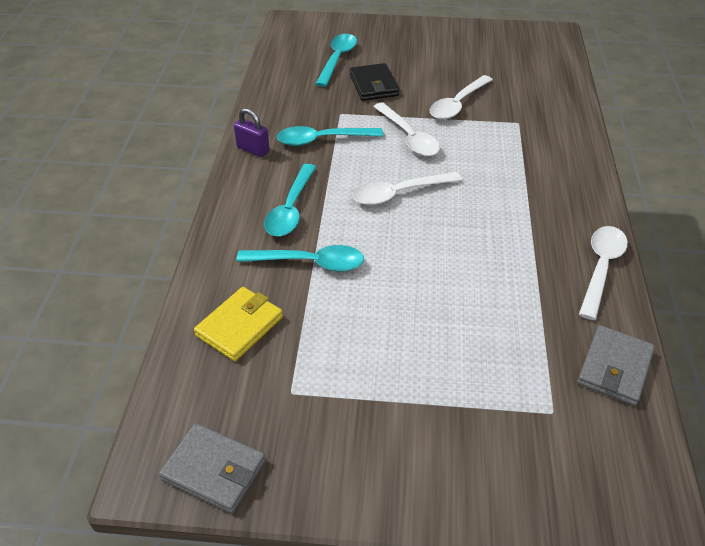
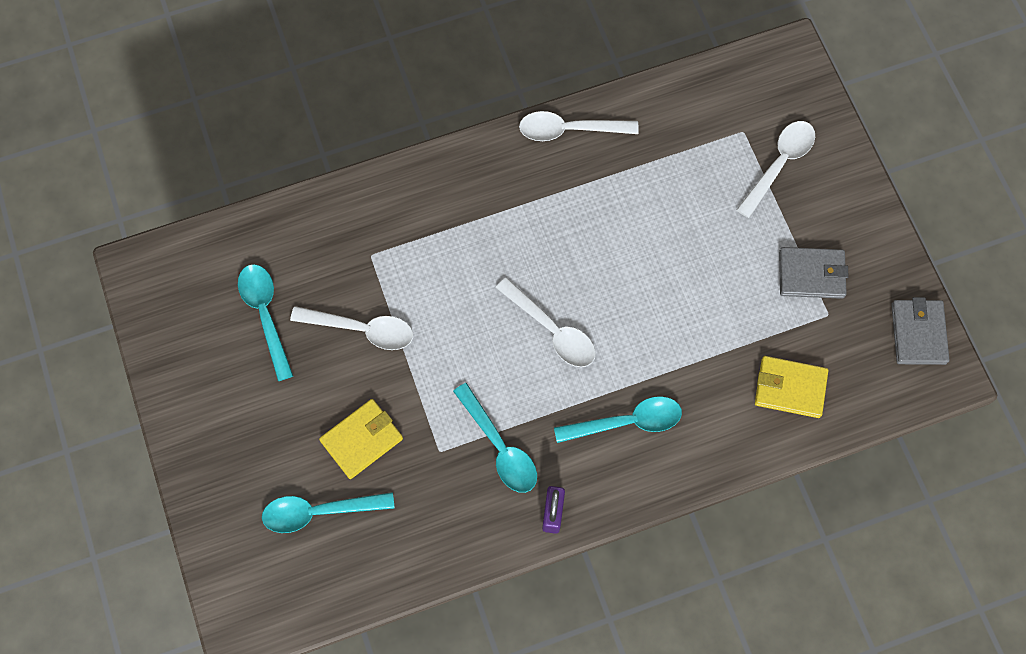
camera: 115 degrees left, 25 degrees up
(309, 263) = (688, 368): turquoise spoon -> turquoise spoon (265, 315)
(373, 85) = (362, 440): black wallet -> yellow wallet
(408, 137) = (451, 358): white spoon -> white spoon (779, 164)
(614, 368) = (678, 100): grey wallet -> grey wallet (811, 274)

